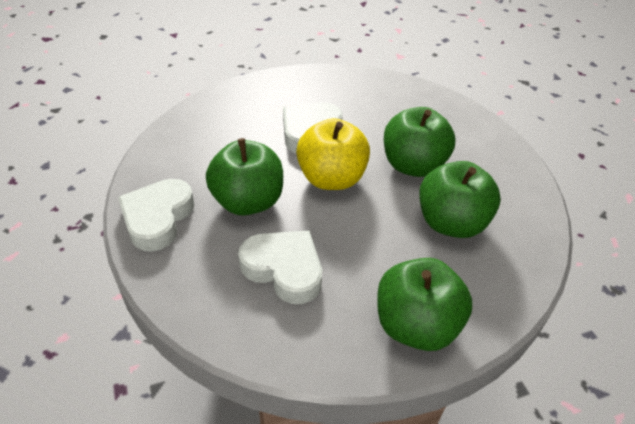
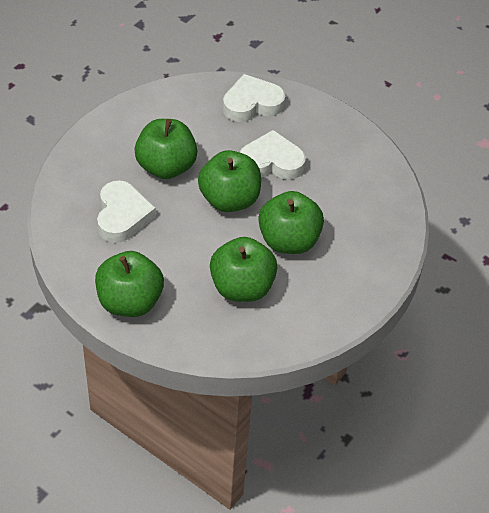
camera: 55 degrees right, 5 degrees up
(158, 218) = (113, 132): white heart -> white heart (252, 104)
(331, 178) = (229, 199): yellow apple -> green apple

